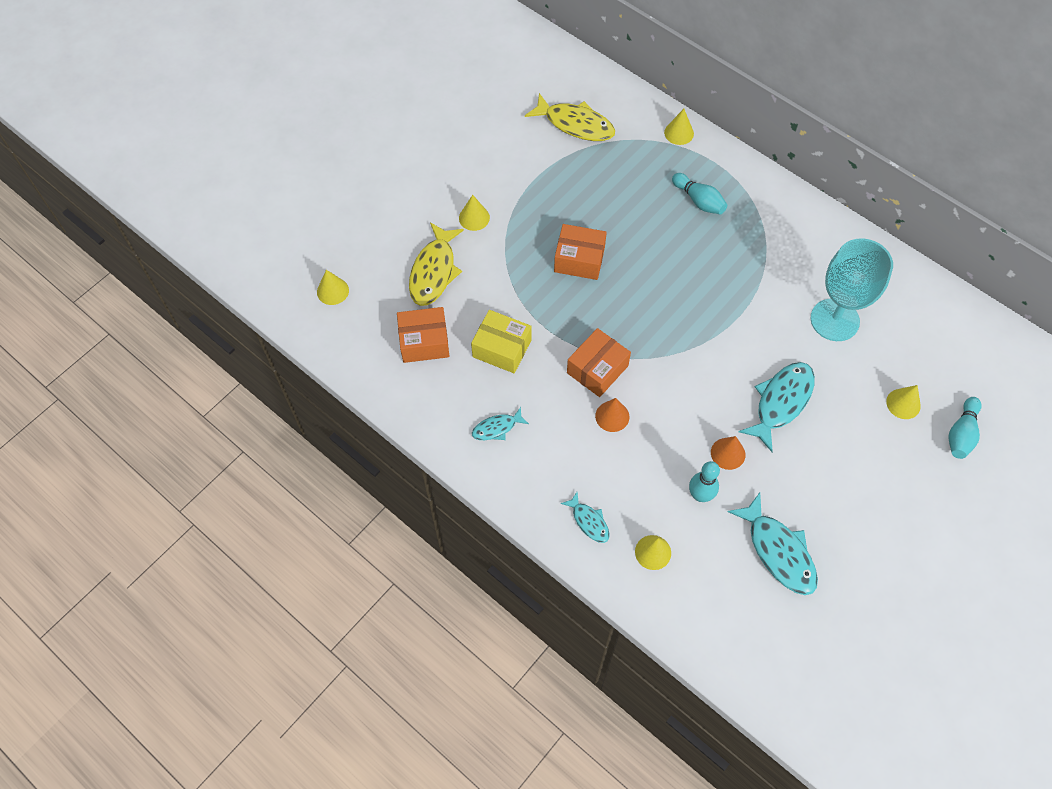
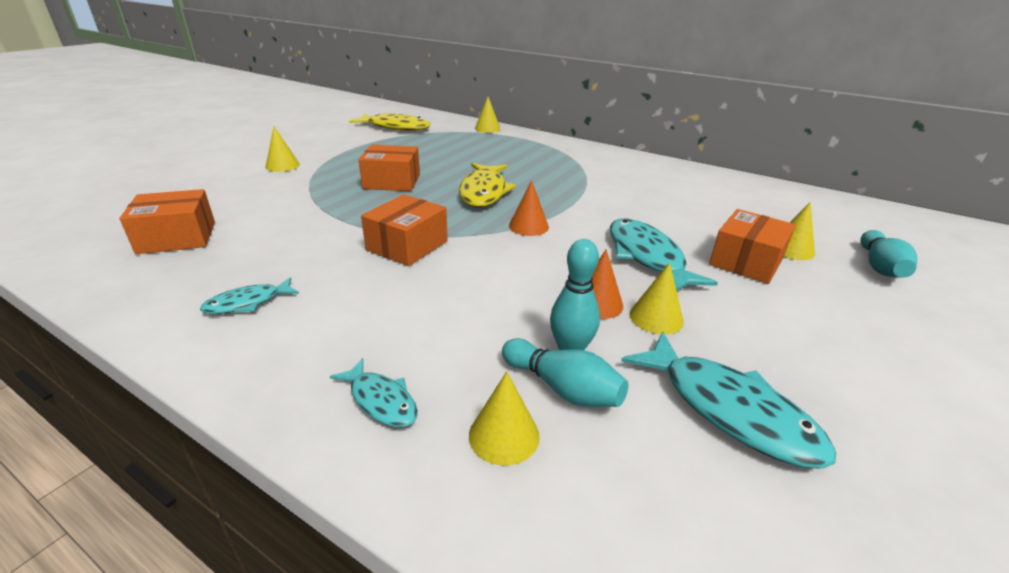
camera: 10 degrees left, 30 degrees down
(332, 291) = (78, 209): yellow cone -> yellow cone (656, 317)
(434, 271) = (220, 193): yellow fish -> yellow fish (484, 192)
(502, 348) = (282, 237): yellow box -> none
(612, 416) = (426, 281): orange cone -> orange cone (528, 226)
(699, 201) = (512, 152): turquoise bowling pin -> turquoise bowling pin (563, 388)
(781, 402) = (647, 257): turquoise fish -> turquoise fish turned 45 degrees counterclockwise
(834, 320) = (674, 202): turquoise goblet -> none
(857, 416) = (746, 261): none -> orange box

